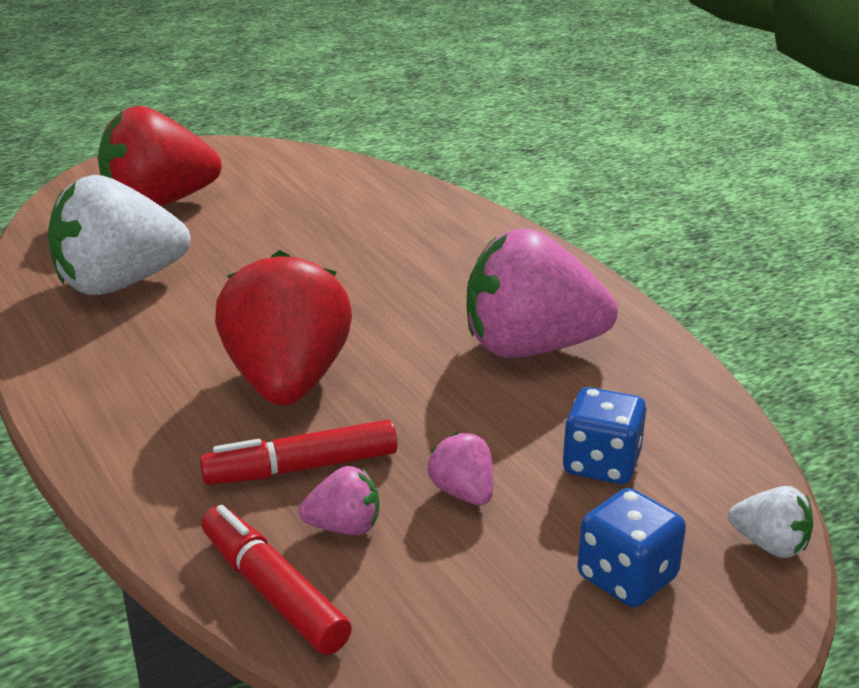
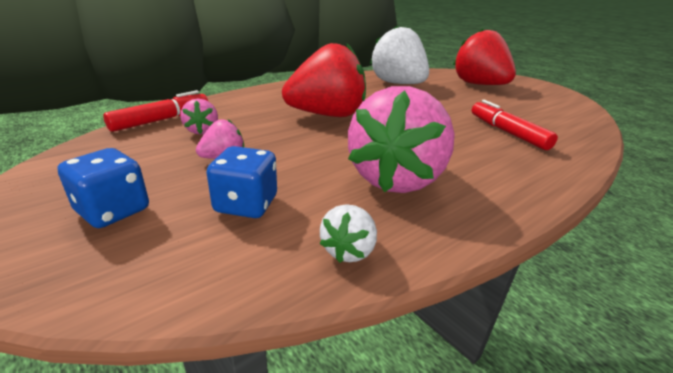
camera: 80 degrees right, 0 degrees up
(301, 468) = (252, 121): red marker -> red marker (507, 132)
(531, 348) = (395, 179): pink strawberry -> pink strawberry turned 150 degrees counterclockwise
(769, 545) = (109, 290): white strawberry -> white strawberry (348, 250)

